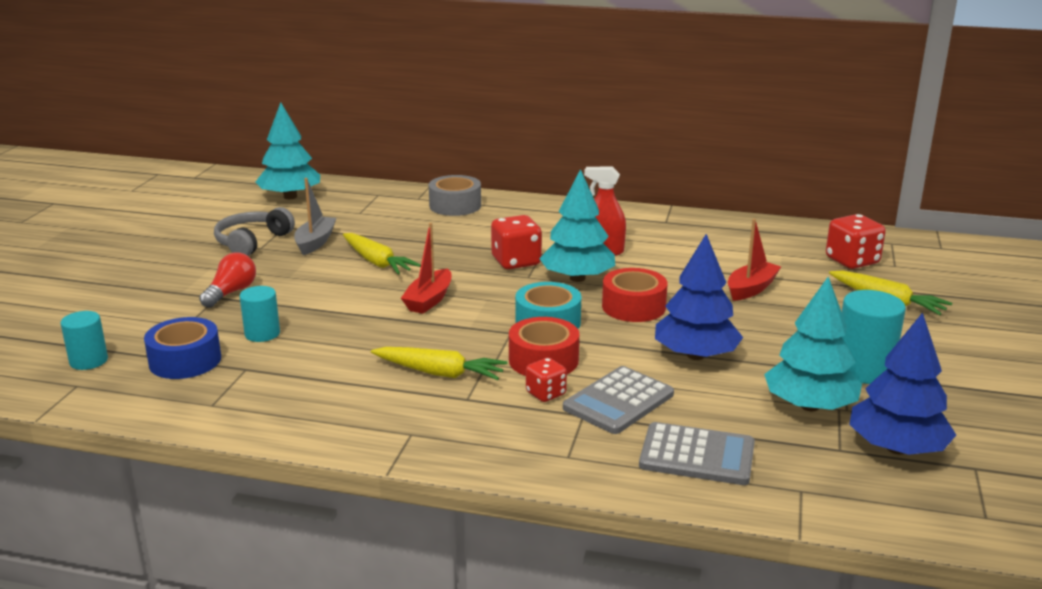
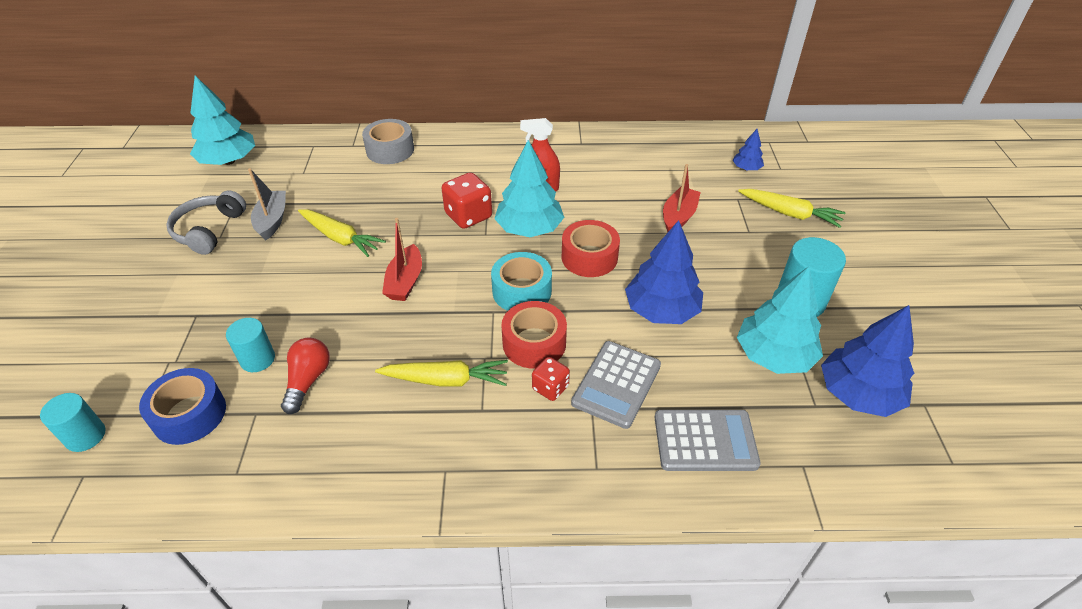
camera: 15 degrees left, 20 degrees up
(231, 292) = (208, 306): red light bulb -> red light bulb (308, 380)
(852, 261) = (746, 168): red dice -> blue tree

